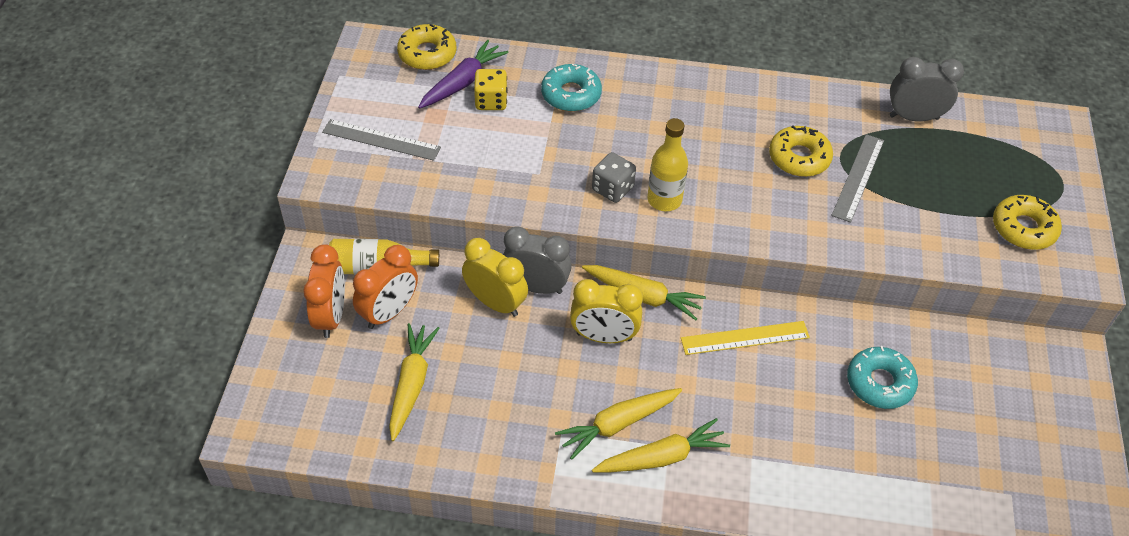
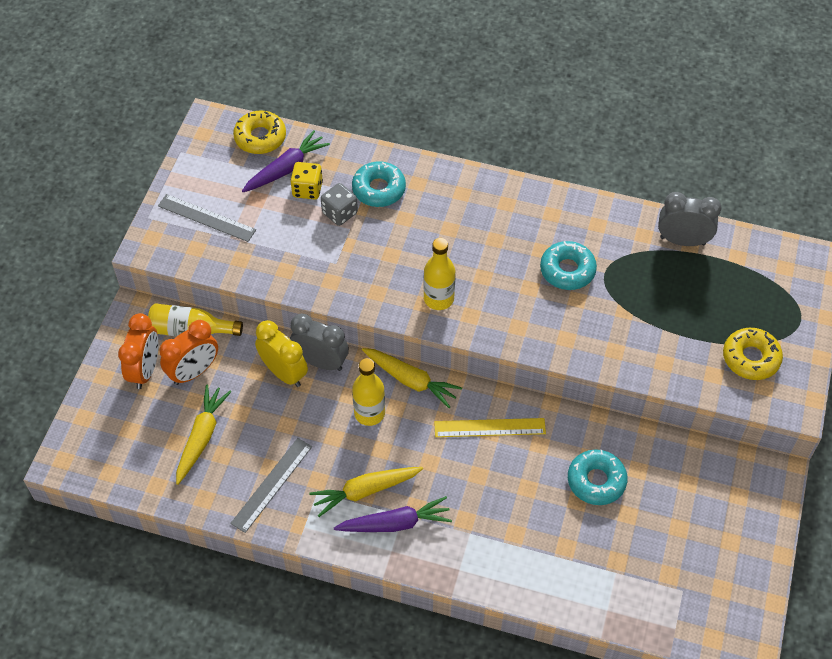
camera: 10 degrees right, 5 degrees up
(604, 336) = (369, 413): yellow clock -> yellow bottle
(612, 189) = (396, 284): grey dice -> grey dice (340, 213)
(661, 457) = (395, 523): yellow carrot -> purple carrot
(799, 158) = (567, 270): yellow donut -> turquoise donut
(858, 177) = (615, 294): grey ruler -> grey ruler (271, 484)

